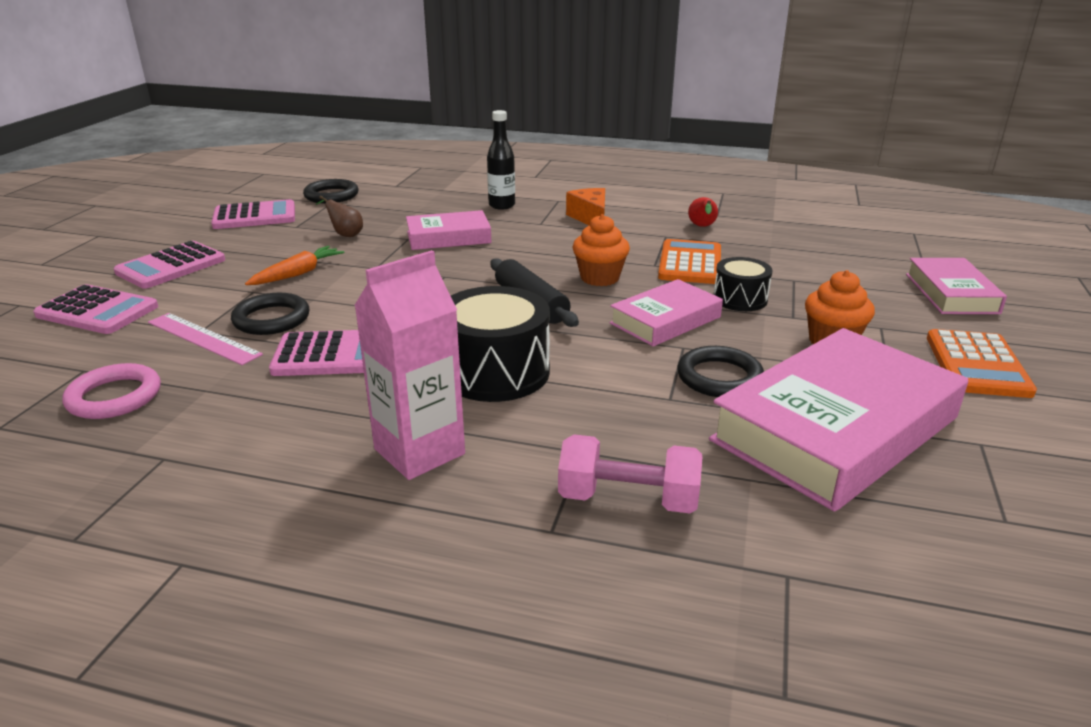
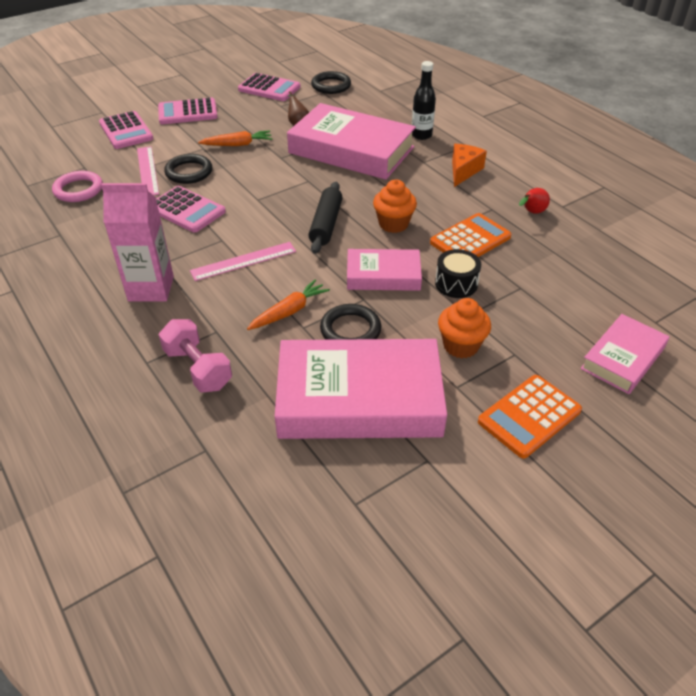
camera: 40 degrees right, 15 degrees up
(448, 237) = (351, 150): pink book -> pink book, size x1.85
(495, 372) = (243, 261): black drum -> pink ruler
(630, 392) = (289, 311): none -> orange carrot

